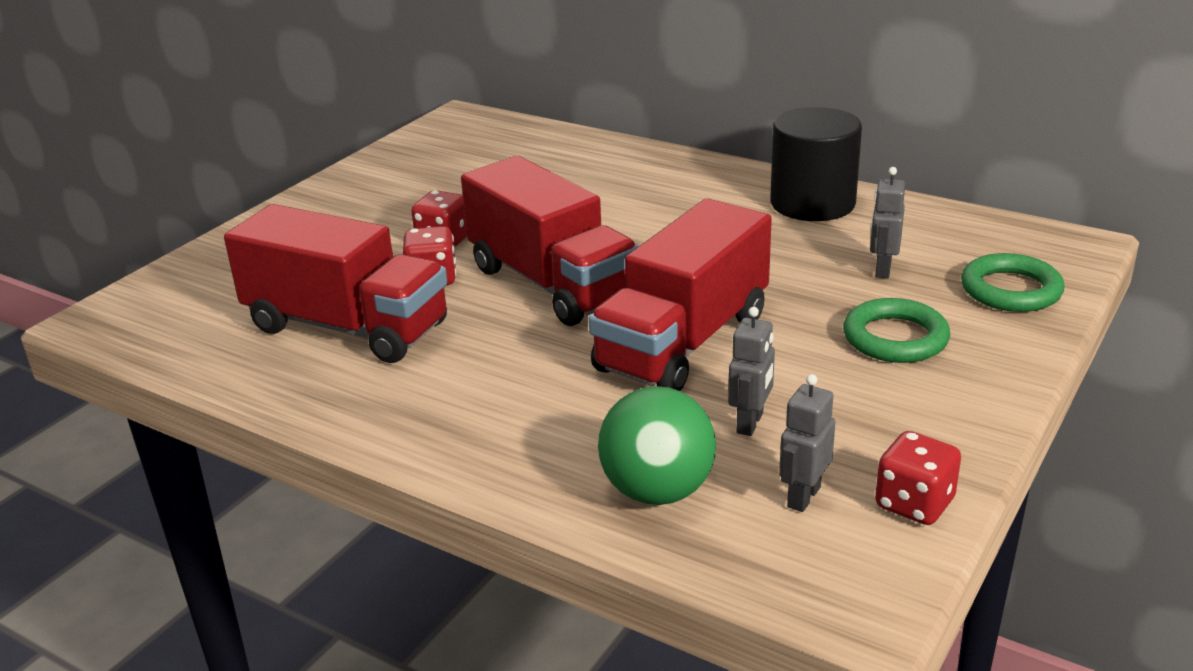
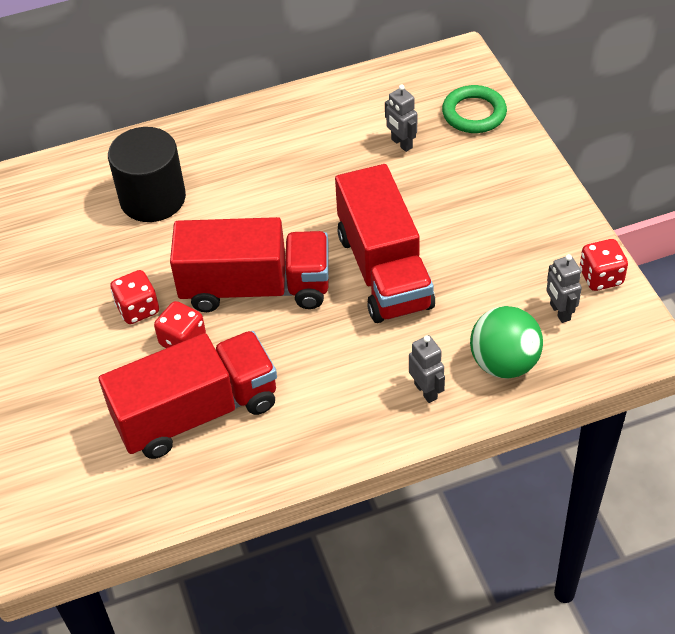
camera: 50 degrees left, 20 degrees up
(750, 423) = (484, 292): grey robot -> grey robot (426, 391)
(812, 203) = (298, 118): black cylinder -> black cylinder (153, 198)
(895, 338) = (469, 187): green ring -> none

